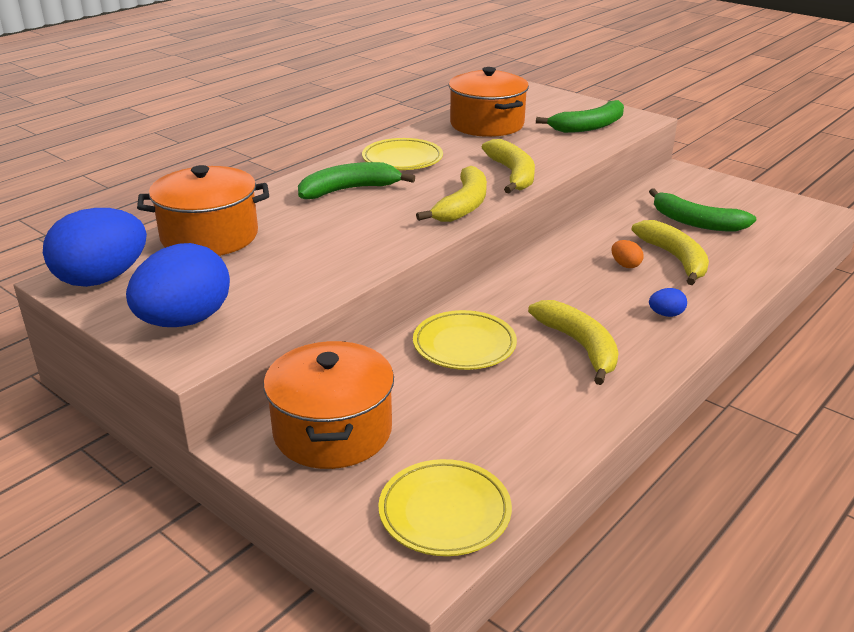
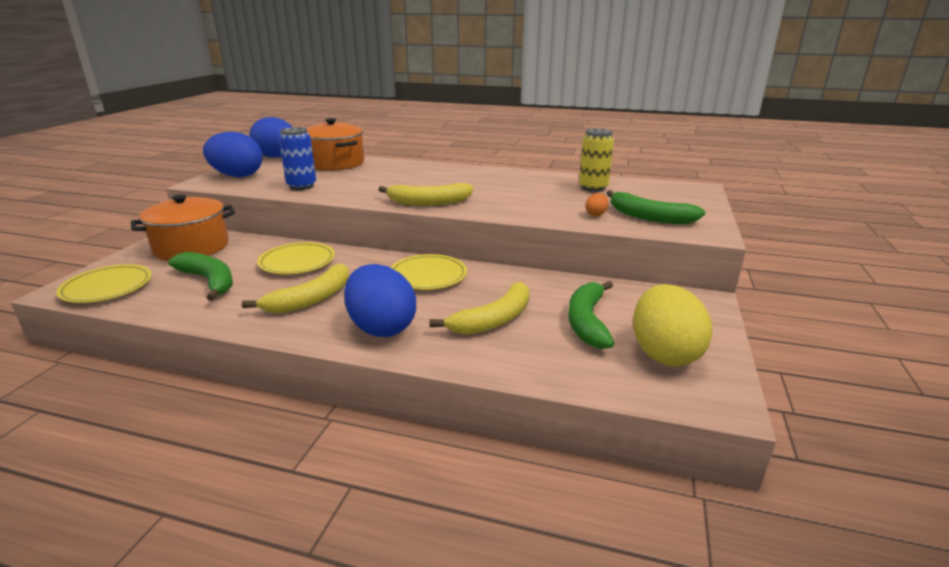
camera: 65 degrees right, 5 degrees down
(309, 273) = (301, 186): none -> blue can
(349, 190) = (424, 175): green banana -> green banana (209, 281)
(402, 159) = (490, 178): yellow plate -> yellow plate (428, 276)
(487, 124) = (593, 188): orange pot -> yellow can
(512, 174) = (502, 207): yellow banana -> none
(625, 265) = (460, 299): orange egg -> orange egg (596, 214)
(666, 314) = (381, 327): blue egg -> blue egg, size x2.42
(755, 210) = (664, 353): none -> yellow egg

